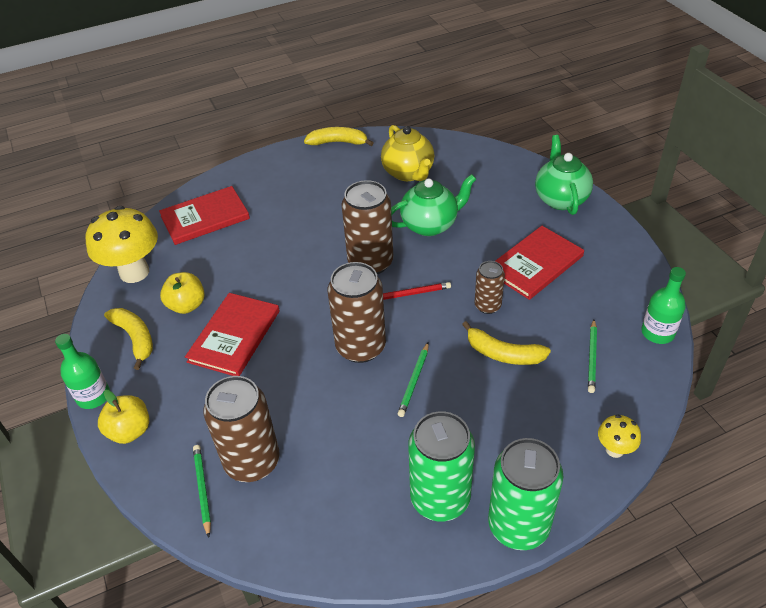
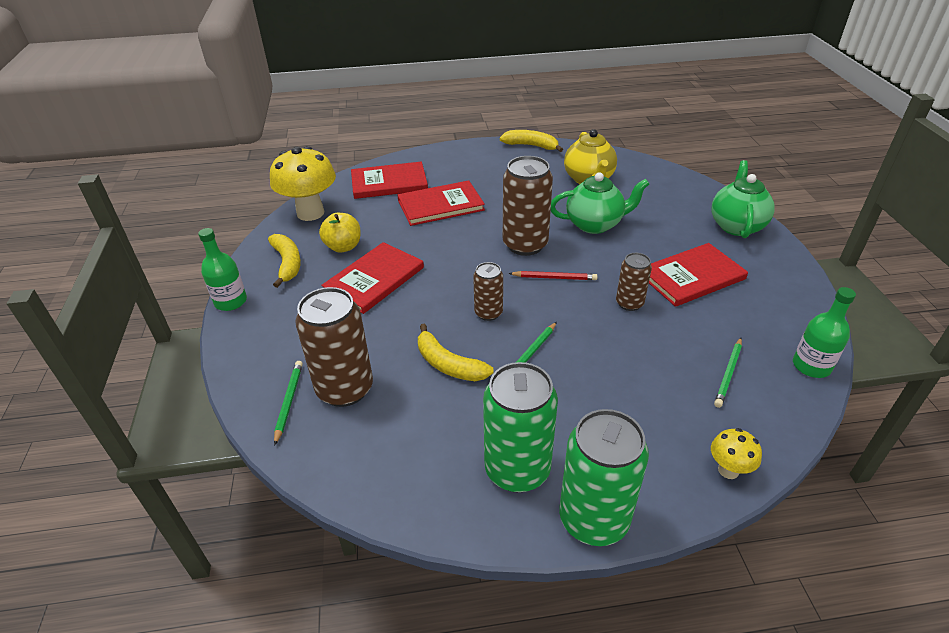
camera: 15 degrees right, 5 degrees down
(130, 431) = (248, 336): yellow apple -> none
(270, 234) = (440, 205): none -> red book
(361, 347) = (488, 313): brown can -> brown can, size x0.55
(503, 354) = (631, 349): yellow banana -> yellow banana (448, 364)

